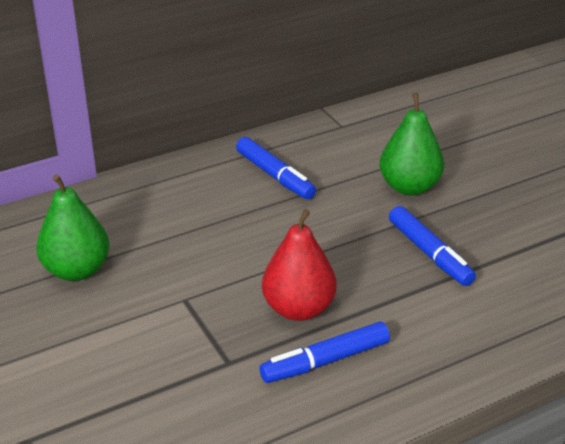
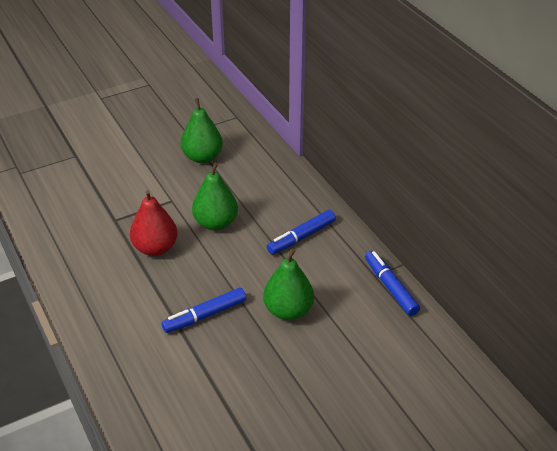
camera: 90 degrees right, 5 degrees up
(243, 250) = (216, 223): none -> green pear
(325, 361) = (107, 259): blue marker -> blue marker (390, 287)

